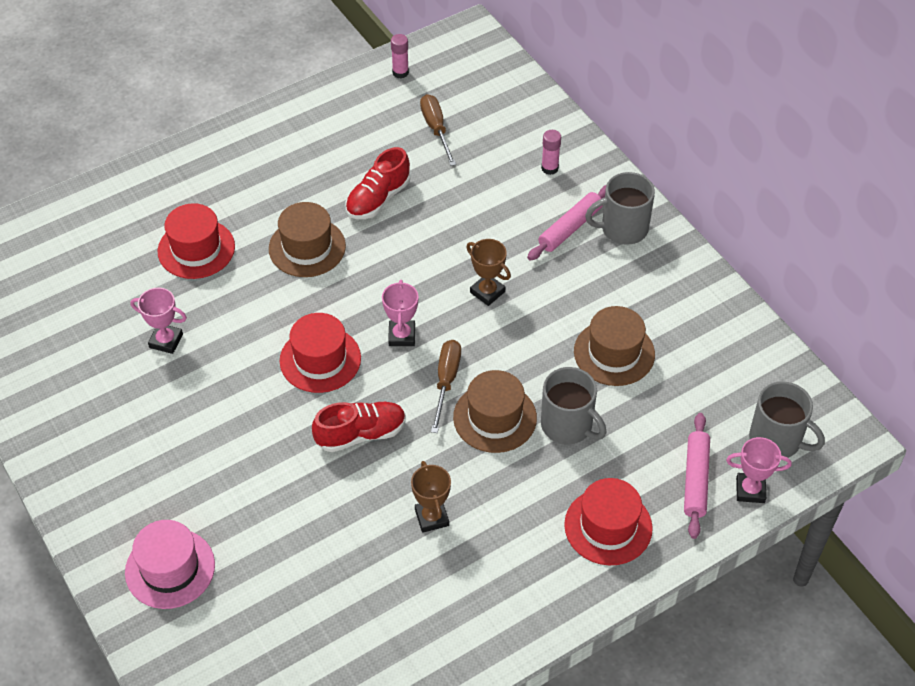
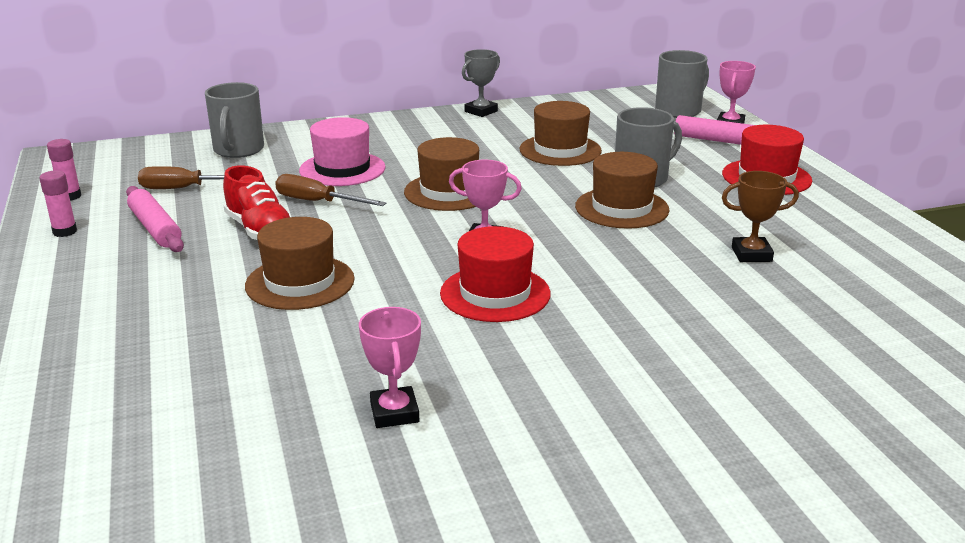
camera: 75 degrees left, 25 degrees down
(166, 341) = (394, 413): pink trophy -> pink trophy turned 45 degrees counterclockwise
(170, 568) = (836, 449): pink hat -> pink hat (342, 169)
(196, 249) = (228, 367): red hat -> none
(361, 434) = (623, 281): red shoe -> none
(446, 381) = (563, 225): brown screwdriver -> brown screwdriver (317, 202)
(487, 292) = (449, 192): brown trophy -> brown hat
(549, 168) = (303, 146): pink glue stick -> pink glue stick (65, 232)
(570, 228) = (391, 148): pink rolling pin -> pink rolling pin (155, 228)
(622, 228) = (410, 129): grey mug -> grey mug (238, 150)
(695, 271) = (481, 111): none -> grey trophy

